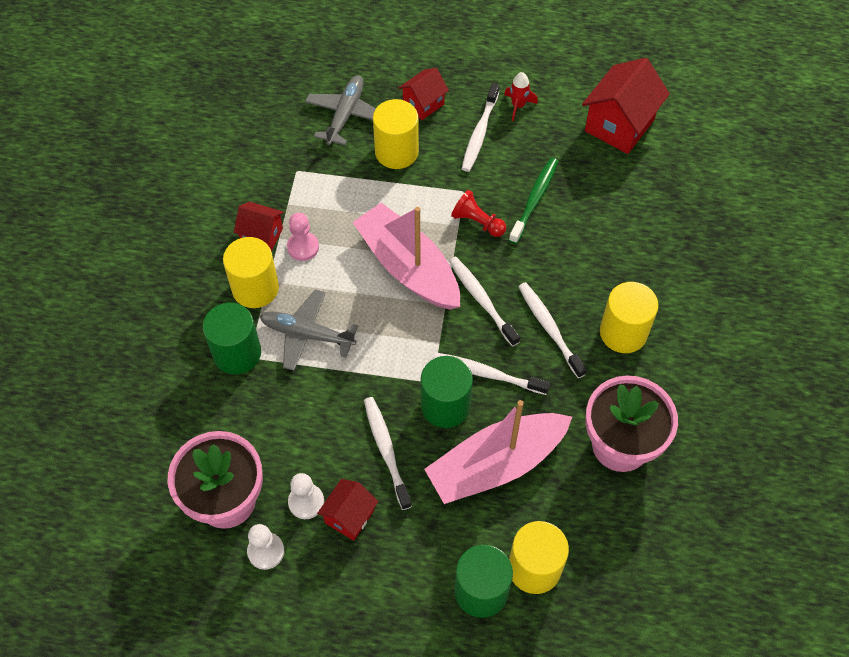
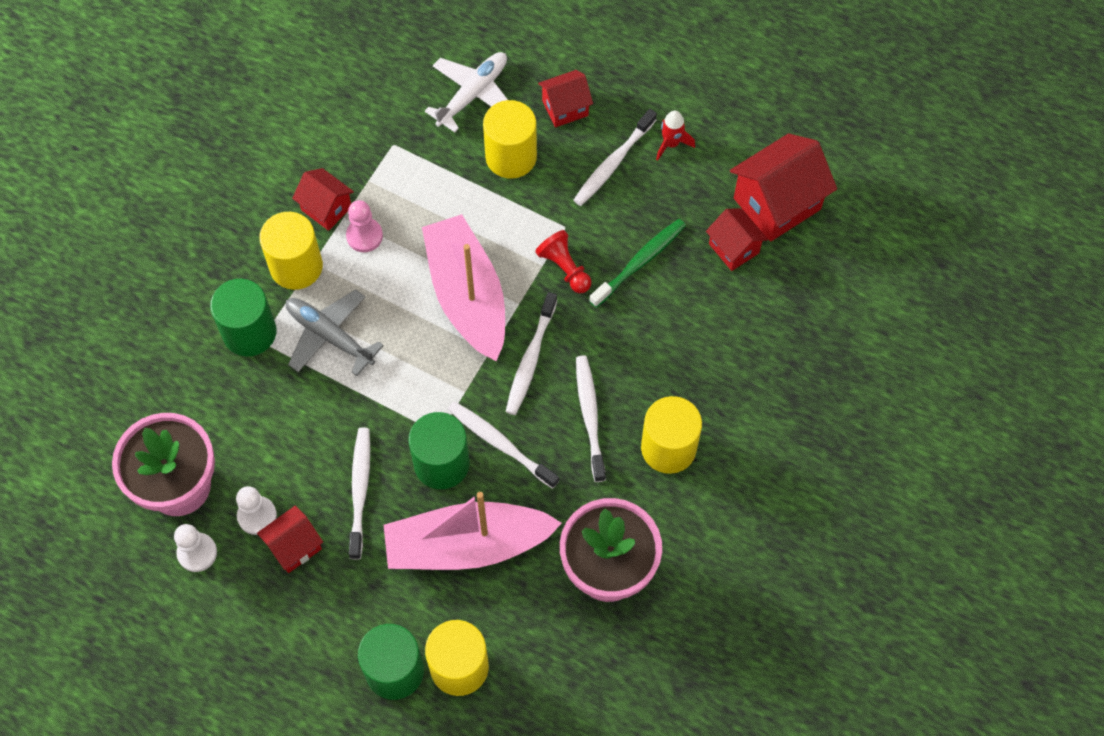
camera: 20 degrees right, 5 degrees up
(345, 115) = (473, 94): grey plane -> white plane
(481, 300) = (530, 359): white toothbrush -> white toothbrush turned 150 degrees counterclockwise
(602, 167) = (734, 248): none -> red house

